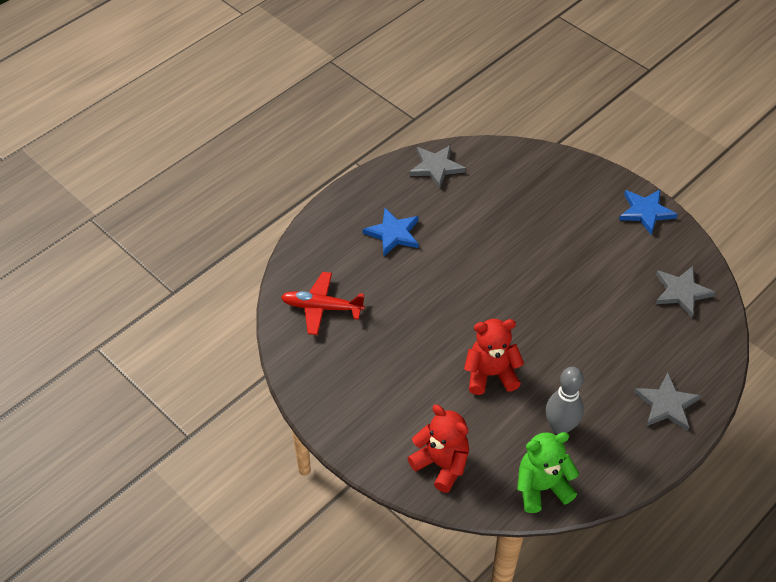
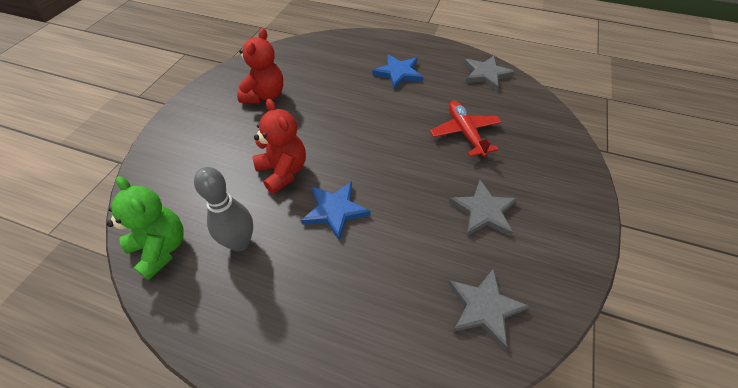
camera: 65 degrees right, 0 degrees up
(321, 307) = (304, 61): red plane -> red plane (465, 133)
(441, 464) = (173, 168): red teddy bear -> red teddy bear (264, 95)
(645, 212) = (573, 235): blue star -> blue star (335, 210)
(666, 404) = (306, 340): grey star -> grey star (483, 211)

